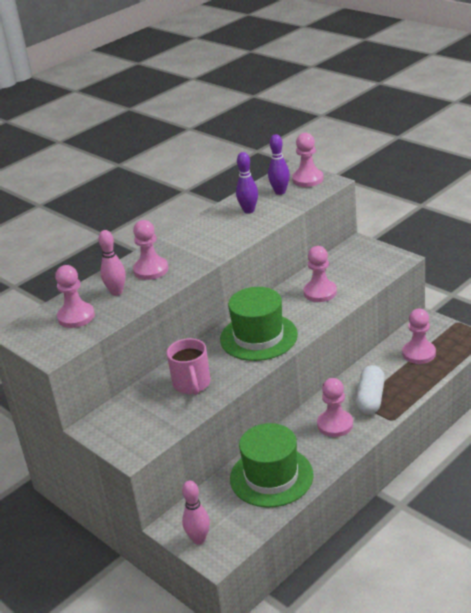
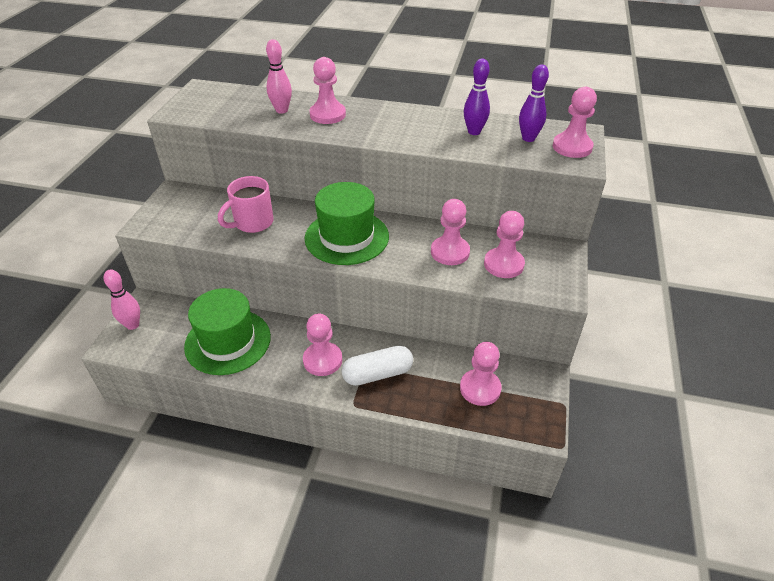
camera: 55 degrees right, 10 degrees up
(76, 317) = (234, 105): pink pawn -> pink pawn (503, 264)

